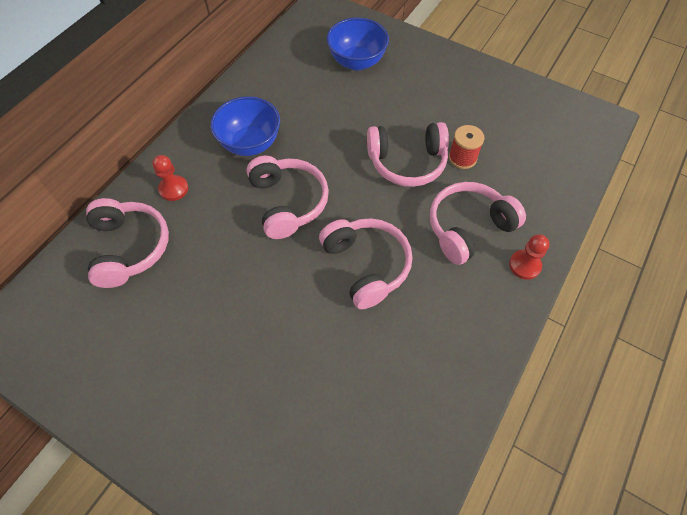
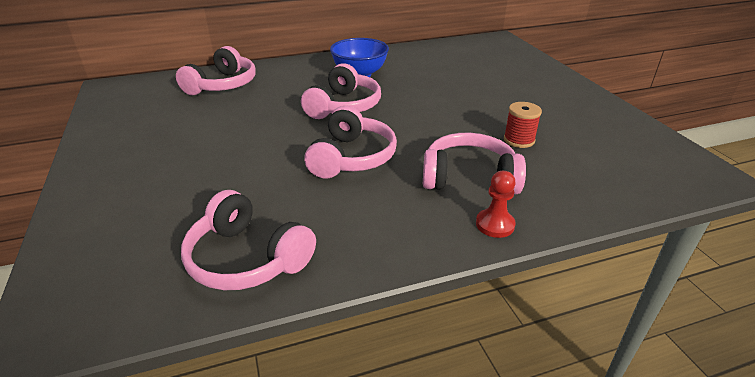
camera: 40 degrees right, 25 degrees down
(173, 189) = (284, 74): red pawn -> none
(357, 62) = (493, 67): blue bowl -> none
(407, 162) = (464, 123): pink headphones -> pink headphones (247, 258)

